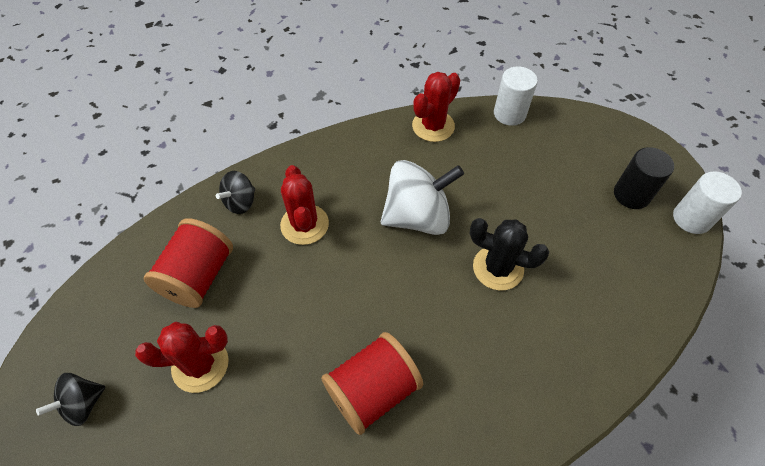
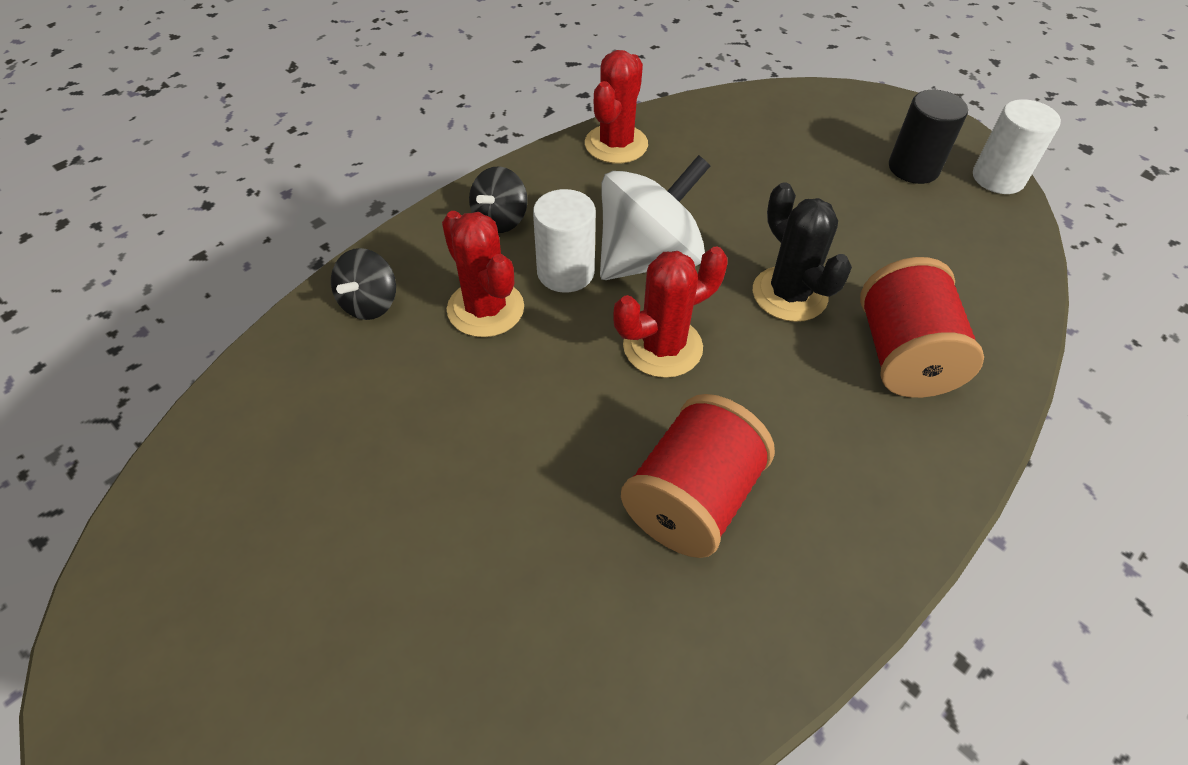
camera: 20 degrees left, 5 degrees down
(83, 404) = (218, 670): black spinning top -> black spinning top (500, 220)
(198, 276) = (345, 422): red spool -> red spool (903, 356)
(200, 365) = (403, 546): red cactus -> red cactus (662, 347)
(498, 268) = (789, 294): black cactus -> black cactus turned 60 degrees clockwise
(509, 114) = (712, 109): white cylinder -> white cylinder (565, 272)

